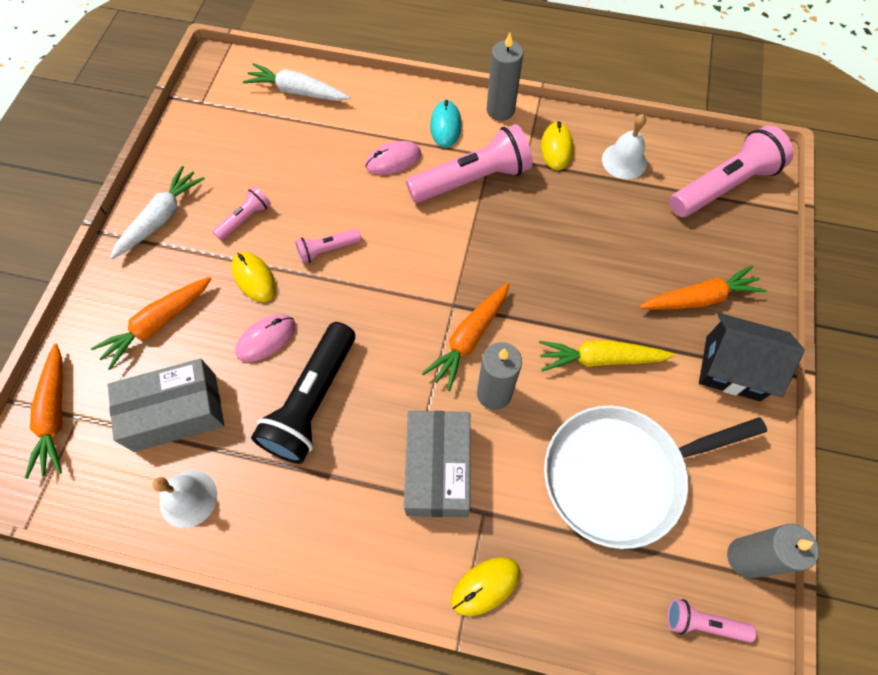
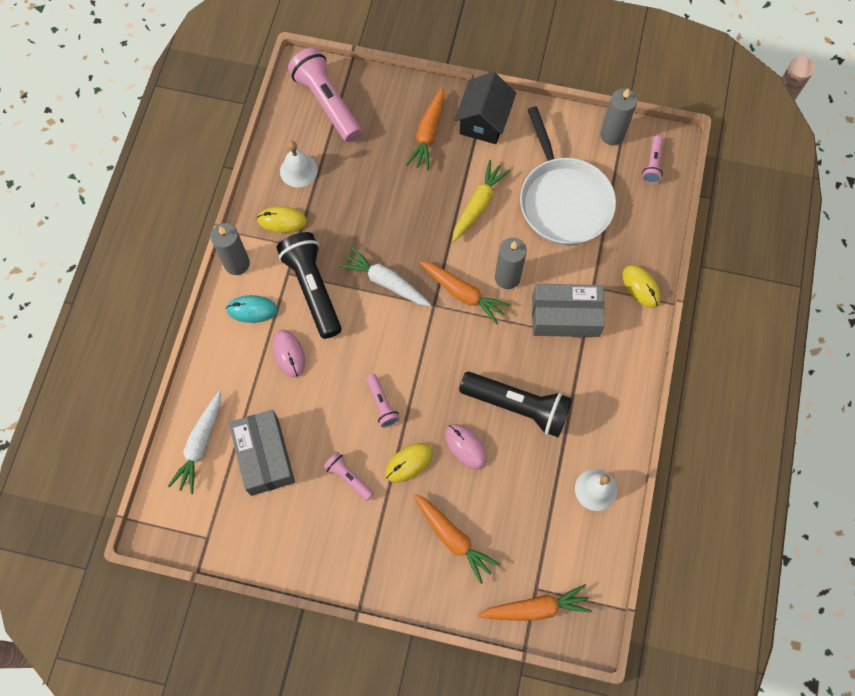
camera: 90 degrees left, 5 degrees up
(161, 218) = (345, 554): white carrot -> white carrot (385, 282)
(175, 412) = (530, 510): grey box -> grey box (264, 456)
(472, 179) = (313, 288): pink flashlight -> black flashlight
(600, 359) = (478, 205): yellow carrot -> yellow carrot turned 150 degrees counterclockwise
(699, 298) = (428, 134): orange carrot -> orange carrot turned 150 degrees counterclockwise

